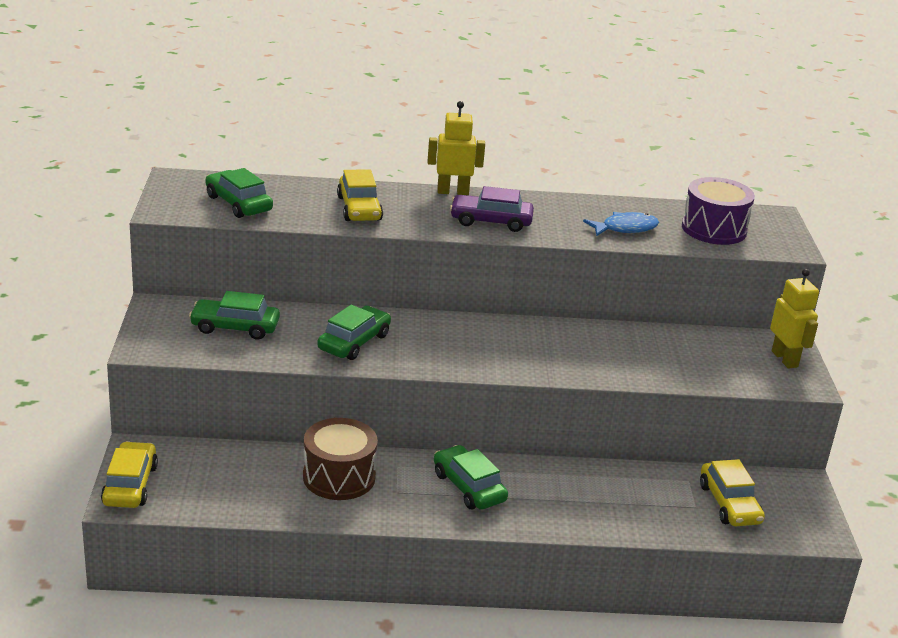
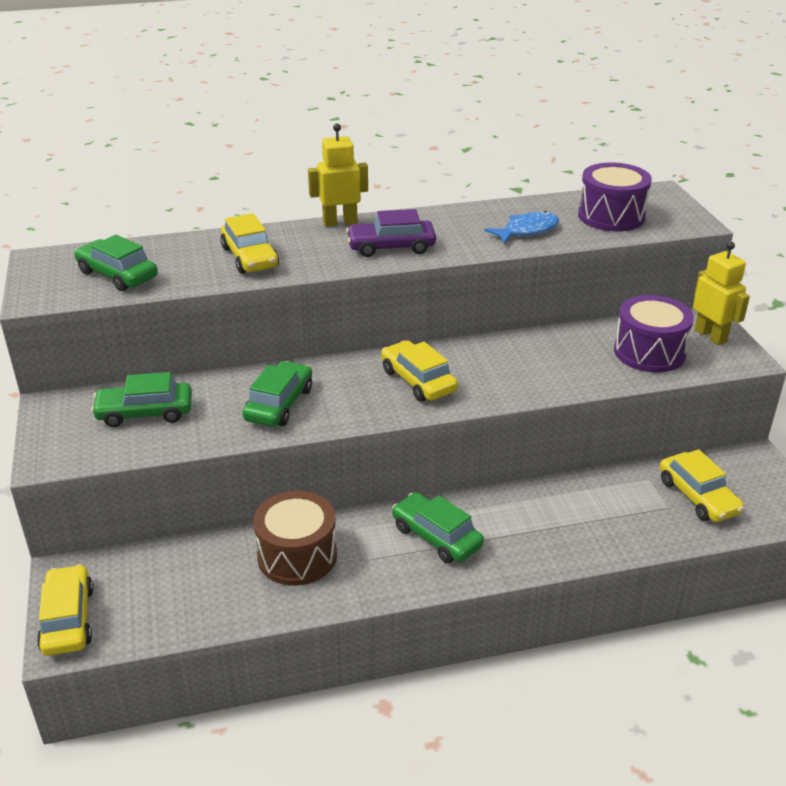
camera: 10 degrees left, 5 degrees up
(486, 346) = (418, 381): none -> yellow car
(716, 362) = (649, 352): none -> purple drum

